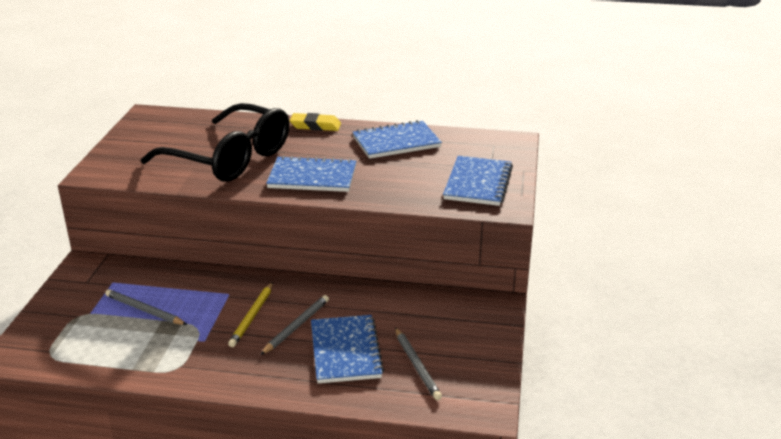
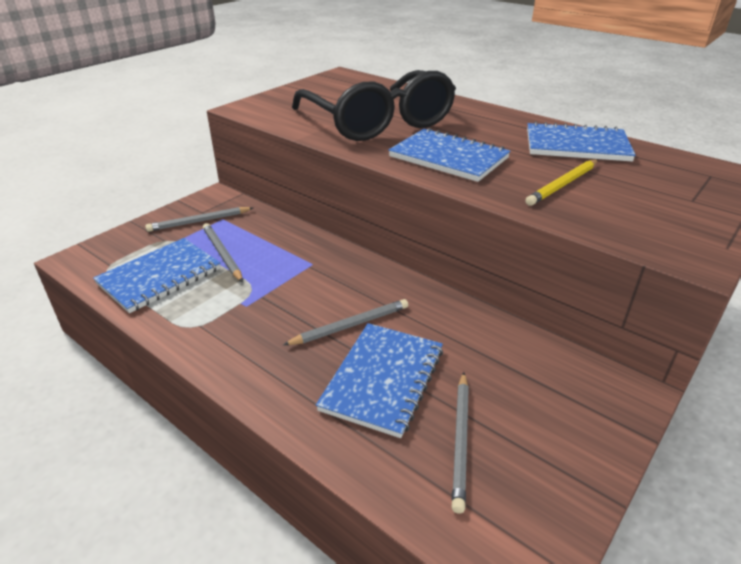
camera: 30 degrees right, 5 degrees up
(93, 290) = (199, 221): none -> grey pencil
(252, 316) = (314, 296): yellow pencil -> yellow pencil (563, 184)
(315, 126) = (492, 112): yellow eraser -> none
(478, 183) = (663, 214): blue notebook -> blue notebook (160, 277)

